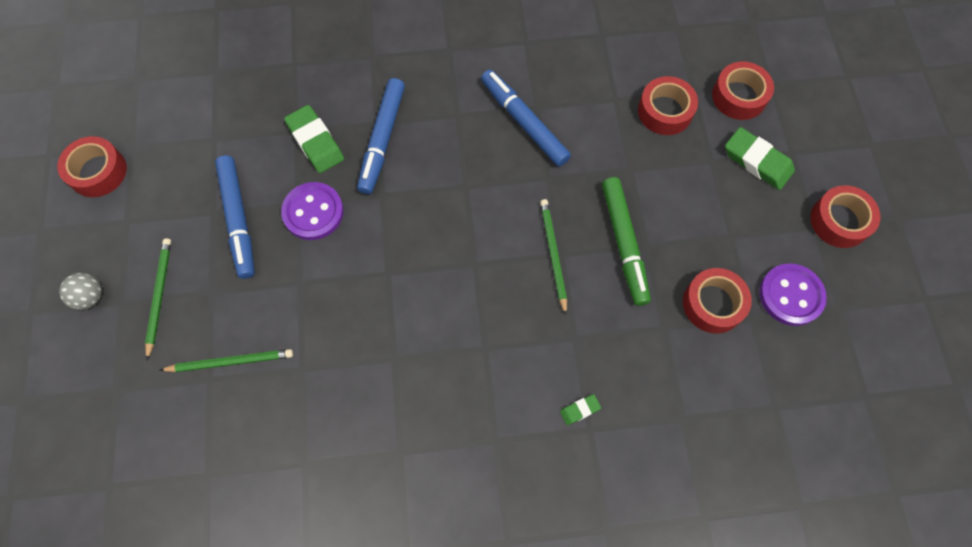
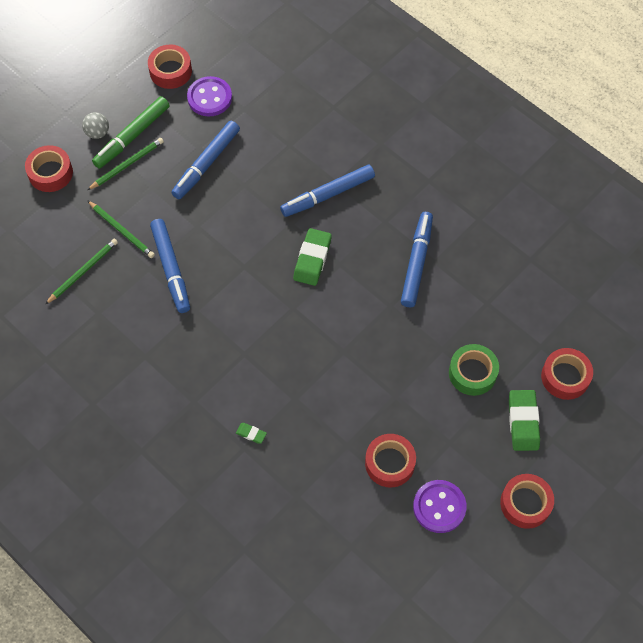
camera: 50 degrees right, 5 degrees down
(313, 212) = (246, 197): purple button -> purple button (209, 98)
(315, 142) = (292, 161): green eraser -> green eraser (312, 259)
(323, 345) = (171, 268): none -> blue marker
(553, 255) = (338, 347): green pencil -> green pencil (83, 272)
(624, 243) = (384, 382): green marker -> green marker (132, 136)
(665, 111) = (507, 339): red tape -> red tape (50, 173)
(675, 164) = (472, 373): none -> green tape

